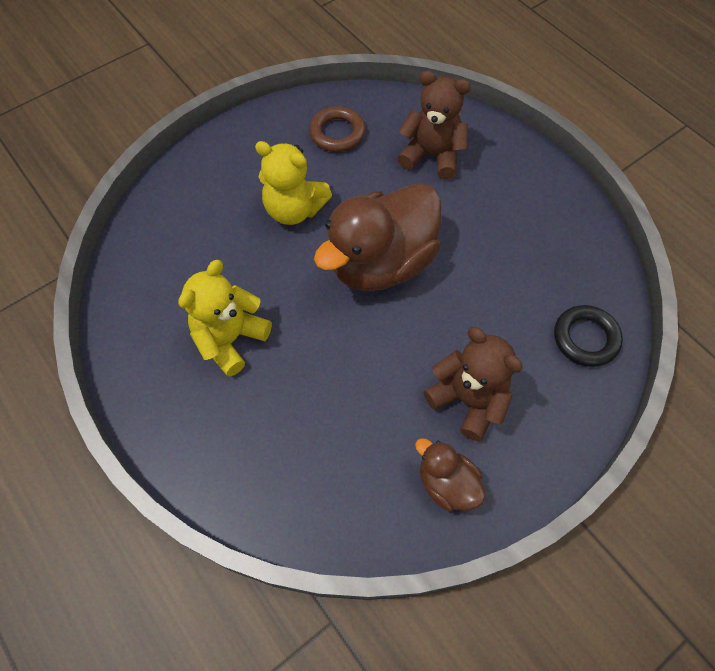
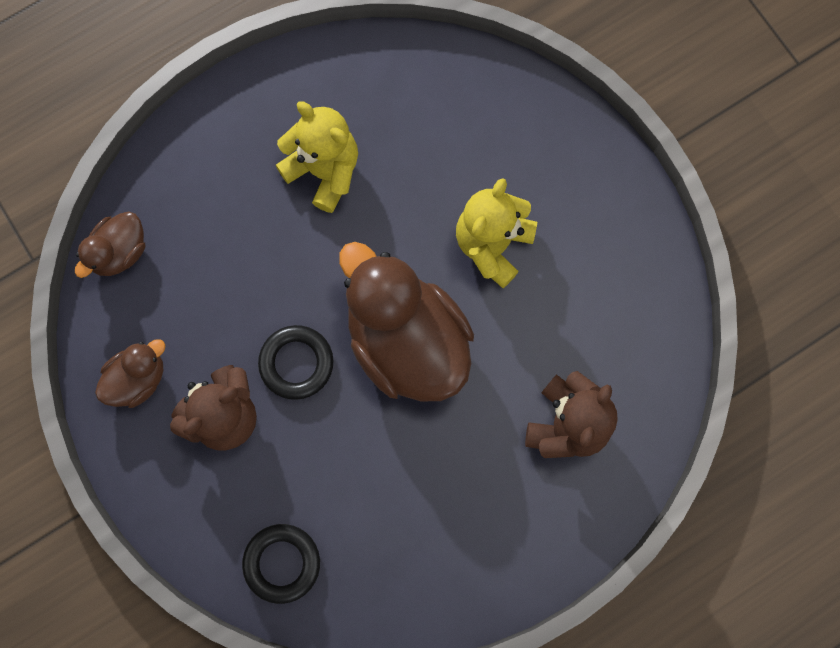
camera: 95 degrees right, 15 degrees up
(319, 521) = (119, 252): none -> brown duck
(337, 133) = (613, 305): brown ring -> none
(411, 344) = (296, 363): none -> black ring

